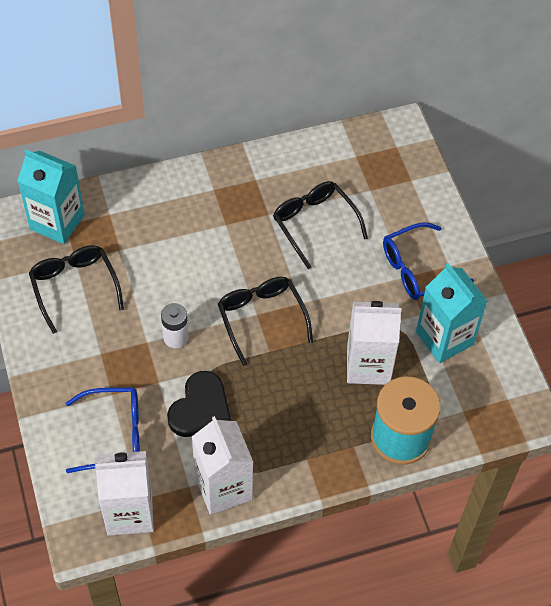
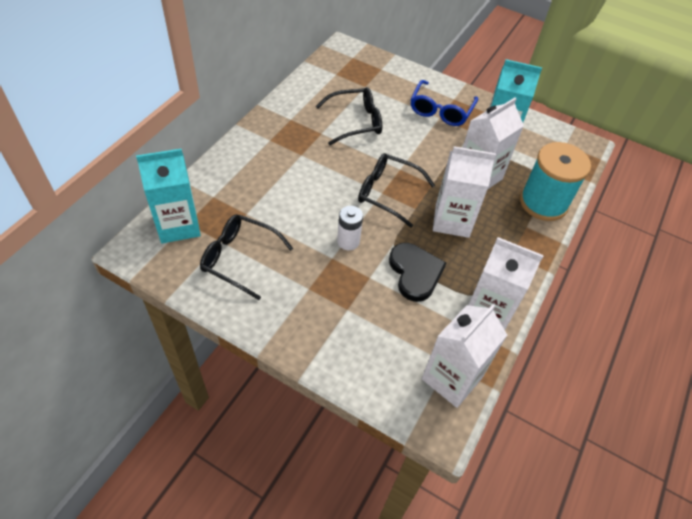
camera: 45 degrees left, 5 degrees down
(114, 434) = (380, 334): blue glasses -> none
(289, 387) = (452, 220): none -> white carton
(314, 224) = (355, 122): black glasses -> black glasses turned 150 degrees clockwise

